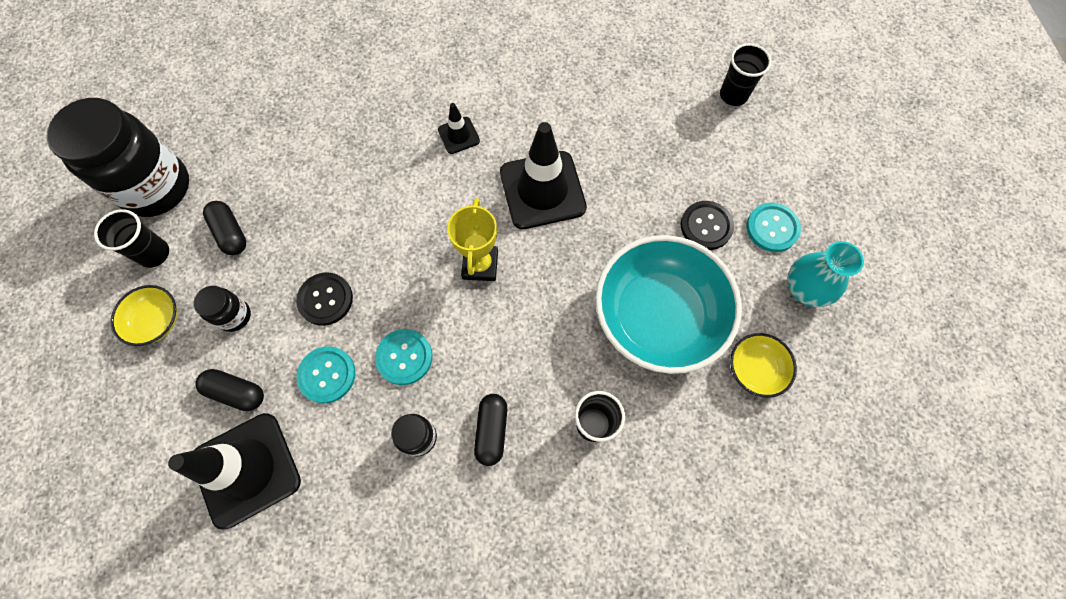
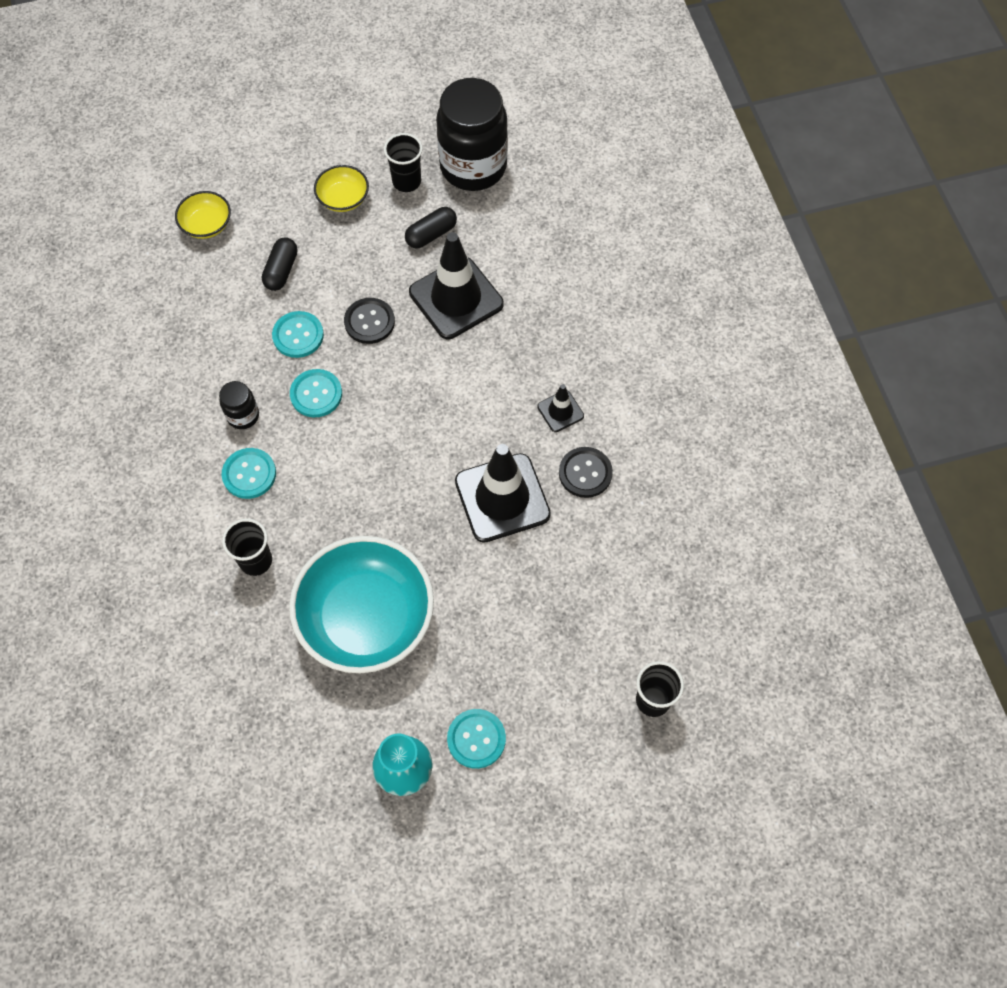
camera: 85 degrees right, 5 degrees down
(234, 316) = (350, 255): black jar -> none
(246, 469) = (216, 291): black traffic cone -> black traffic cone (456, 298)
(480, 265) = (412, 447): yellow trophy -> none
(491, 430) = (249, 474): black capsule -> turquoise button
(706, 226) = (473, 666): black button -> black button (585, 473)
(755, 369) = (313, 714): yellow bowl -> yellow bowl (206, 225)

